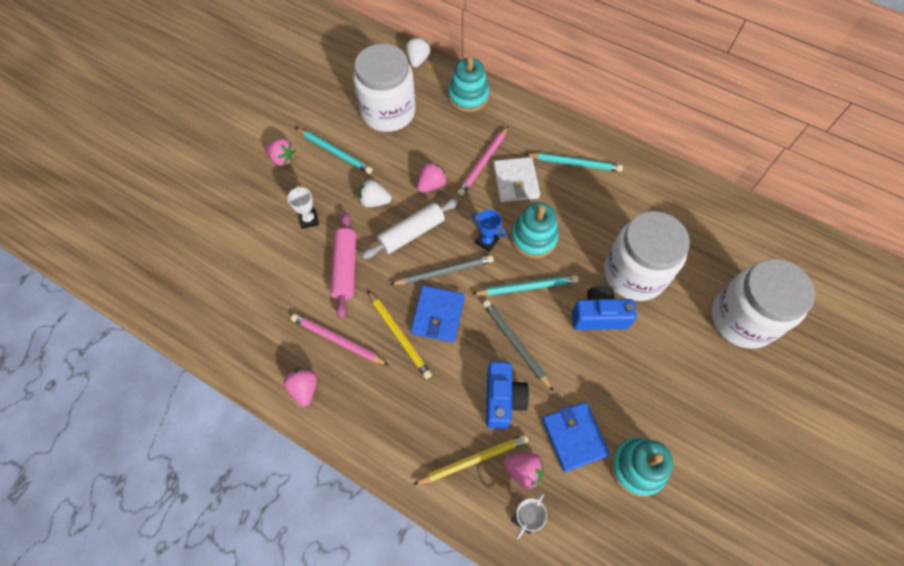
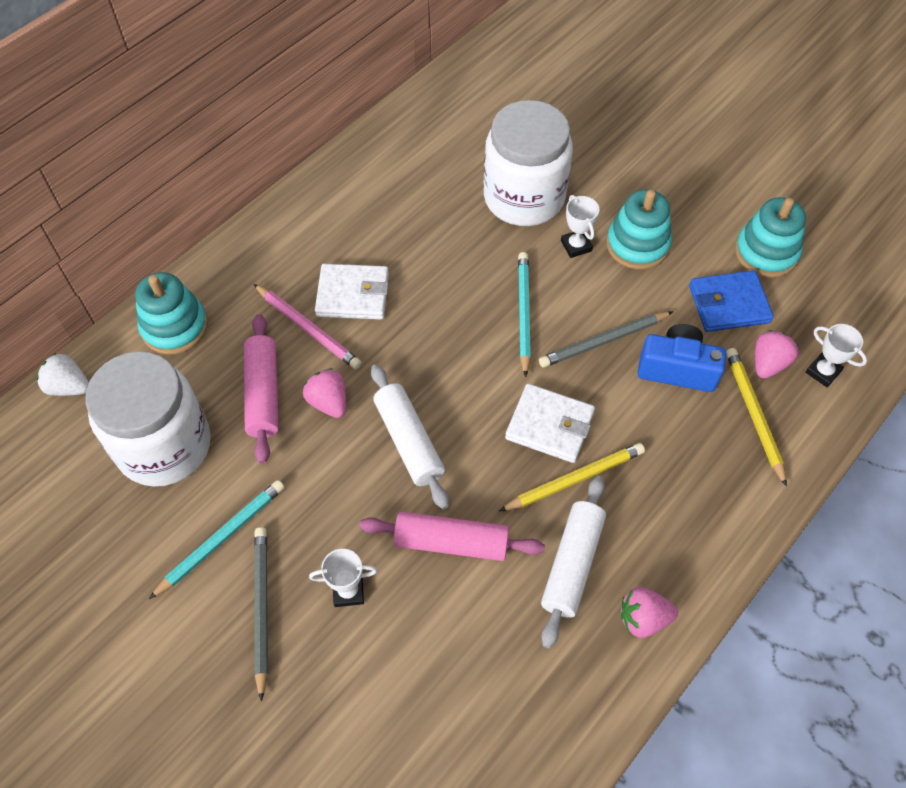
camera: 80 degrees left, 5 degrees down
(282, 158) = (208, 629): pink strawberry -> none
(338, 340) = (572, 564): pink pencil -> white rolling pin
(374, 201) = (338, 486): white strawberry -> none
(431, 150) = (263, 394): none -> pink rolling pin
(438, 315) = (549, 425): blue wallet -> white wallet
(444, 272) = (482, 407): grey pencil -> grey pencil (261, 609)
(487, 241) = (443, 347): blue trophy -> none
(533, 238) = (450, 291): turquoise stacking toy -> turquoise stacking toy (637, 245)
(574, 163) = (342, 221): turquoise pencil -> none
(599, 316) = (576, 246): blue camera -> white trophy
(742, 319) = (598, 116): white jar -> none

